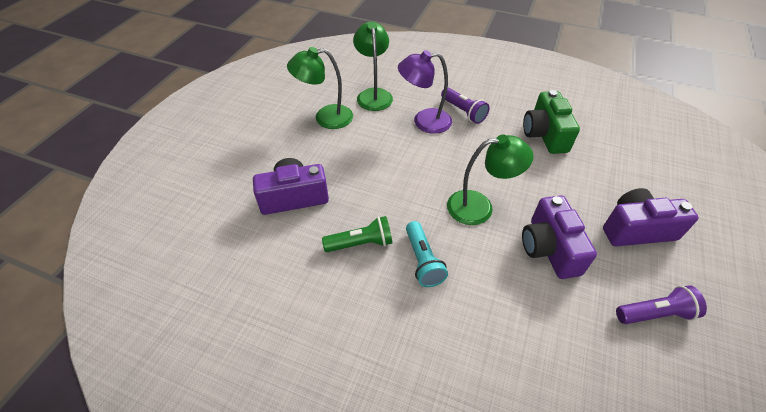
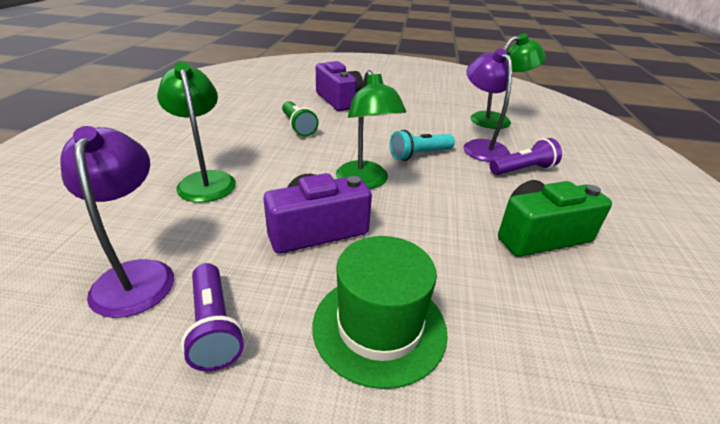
camera: 75 degrees right, 15 degrees down
(325, 118) = (441, 103): green lamp -> green lamp (205, 180)
(423, 261) = (284, 153): turquoise flashlight -> turquoise flashlight (419, 155)
(463, 112) = (523, 170): purple flashlight -> purple flashlight turned 150 degrees counterclockwise
(617, 371) = (136, 275): none -> purple lamp
(636, 229) = (379, 326): purple camera -> green hat

